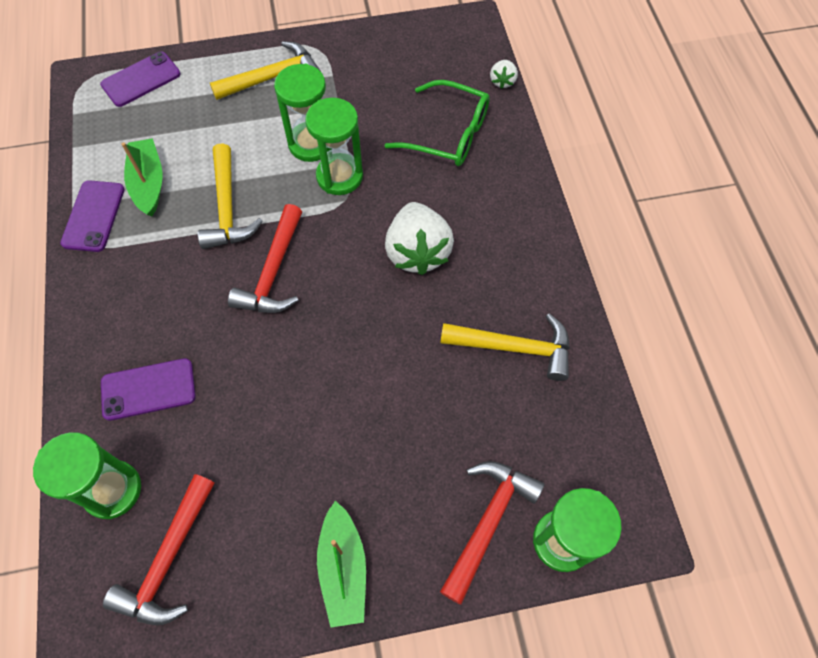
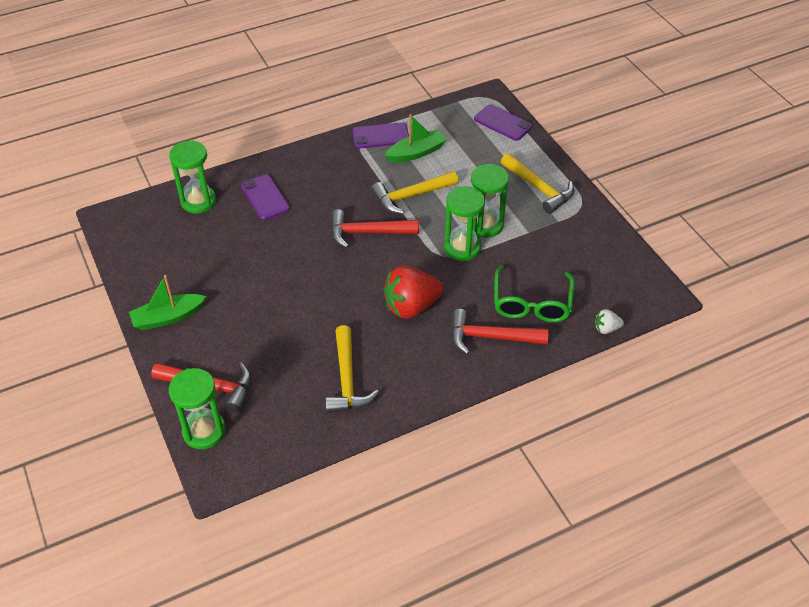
camera: 75 degrees right, 15 degrees down
(168, 559) = (161, 237): red hammer -> red hammer (491, 337)
(417, 252) = (411, 306): white strawberry -> red strawberry

